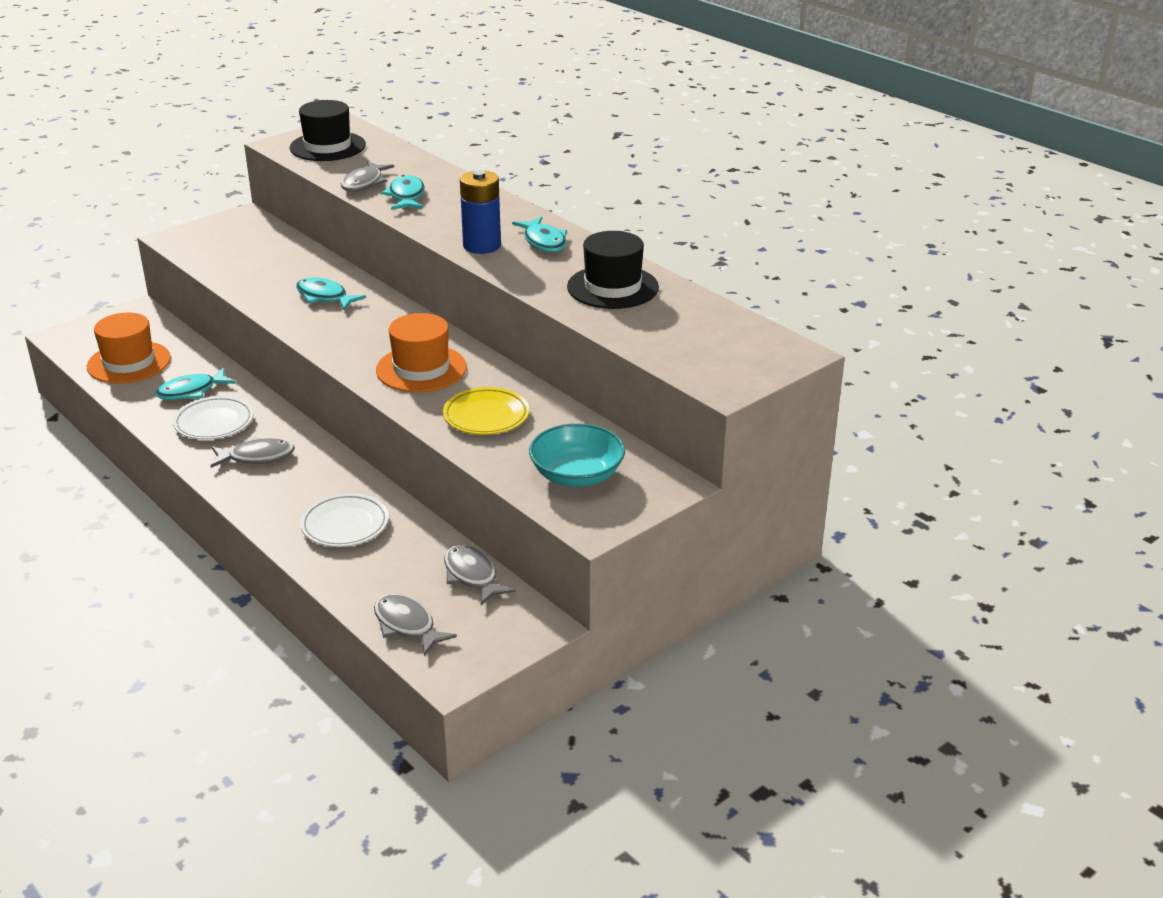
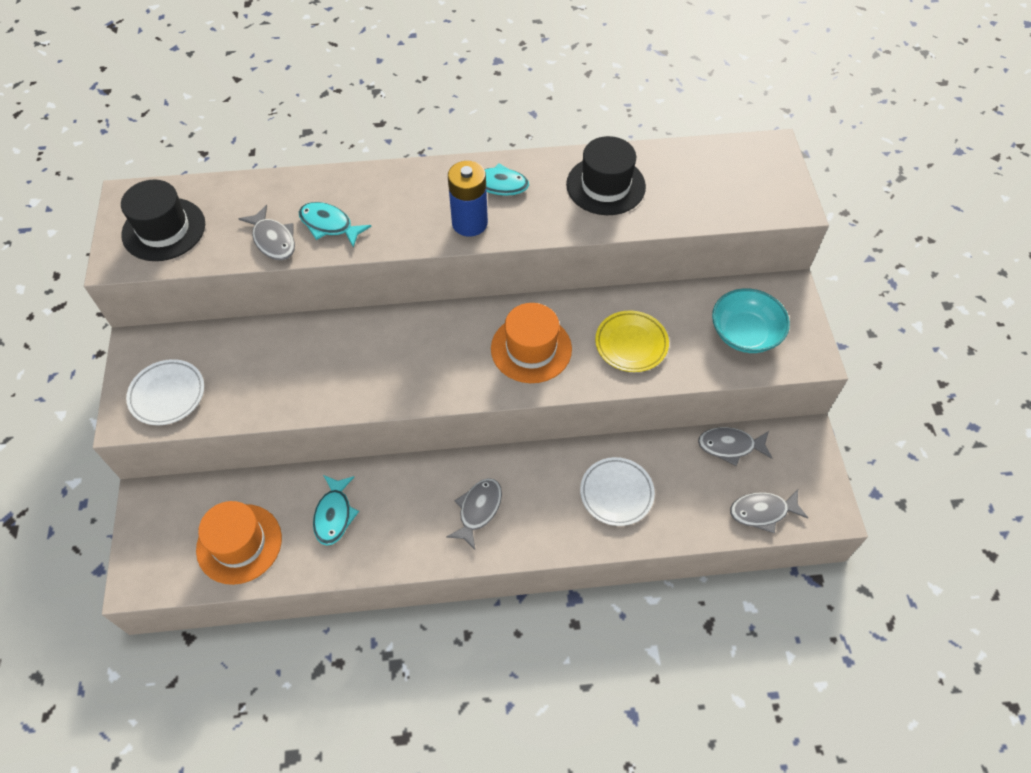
camera: 55 degrees left, 25 degrees up
(214, 422) = (400, 518): white plate -> white plate (167, 394)
(324, 297) = (356, 356): turquoise fish -> none

